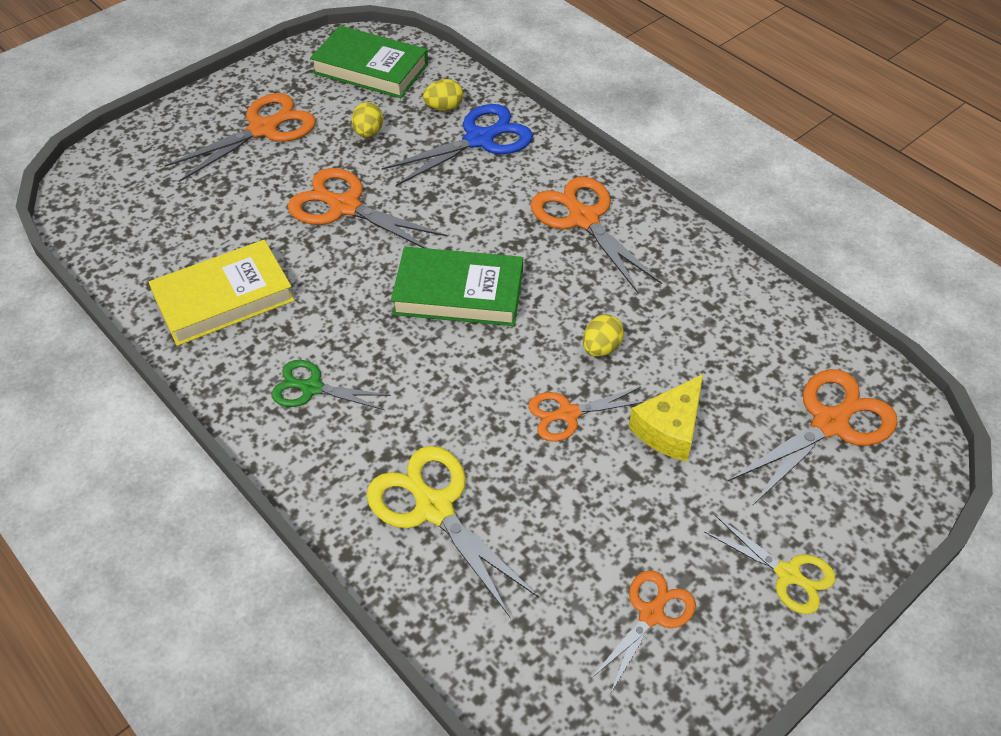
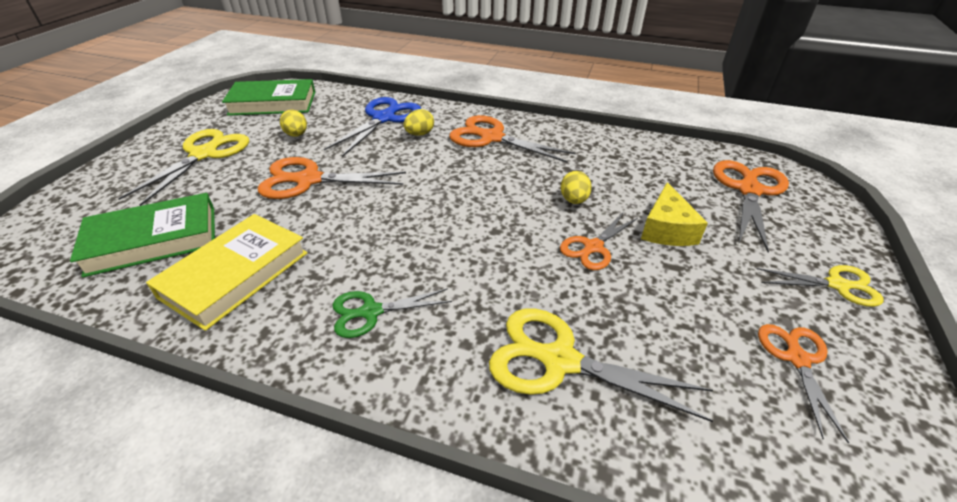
camera: 30 degrees left, 10 degrees down
(264, 129) = (204, 154): orange scissors -> yellow scissors
(444, 108) = (344, 109): yellow egg -> yellow egg (419, 134)
(458, 293) = (443, 203): green book -> green book (153, 240)

